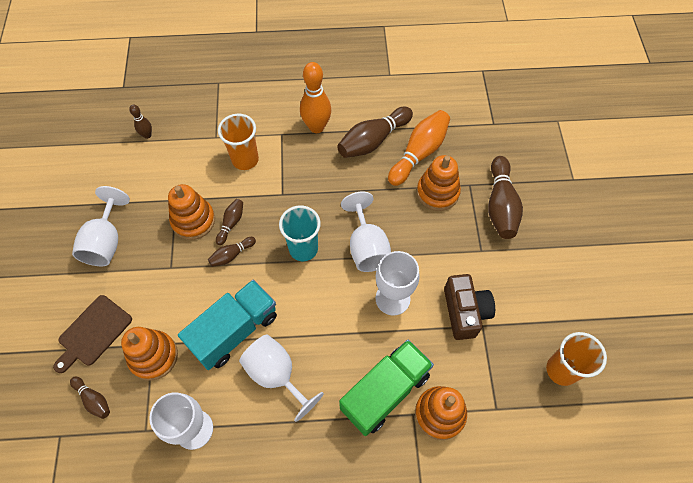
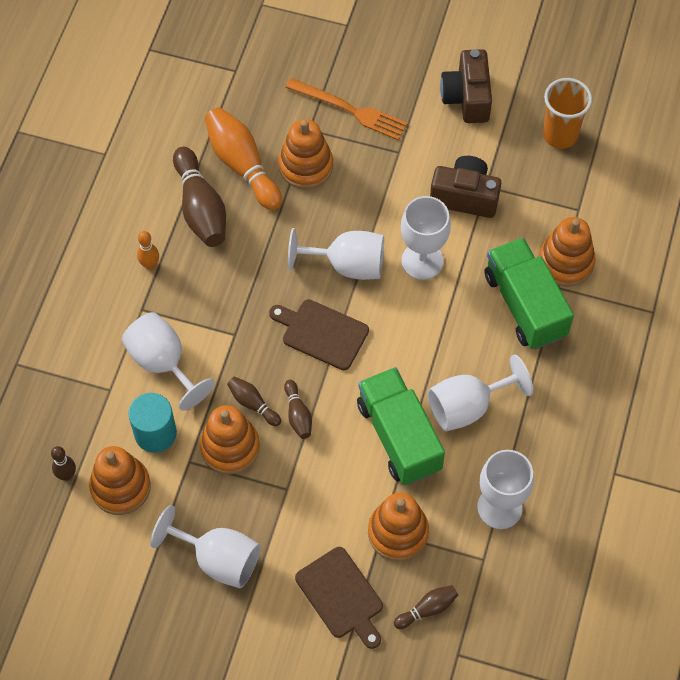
camera: 70 degrees left, 0 degrees up
(146, 167) = (120, 487): none -> orange stacking toy
(191, 173) = (155, 433): none -> turquoise cylinder
(234, 331) = (399, 436): turquoise truck -> green truck
(245, 159) = (163, 363): orange cup -> white goblet
(303, 249) = (322, 333): turquoise cup -> brown cutting board
(316, 127) = (150, 265): orange bowling pin -> orange bowling pin, size x0.51
(500, 205) = (350, 110): brown bowling pin -> orange fork
(557, 284) = (467, 97): none -> brown camera

